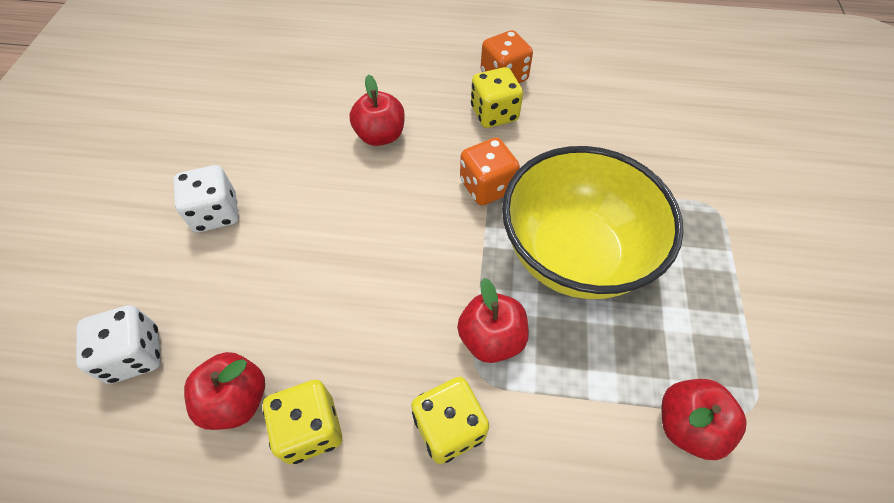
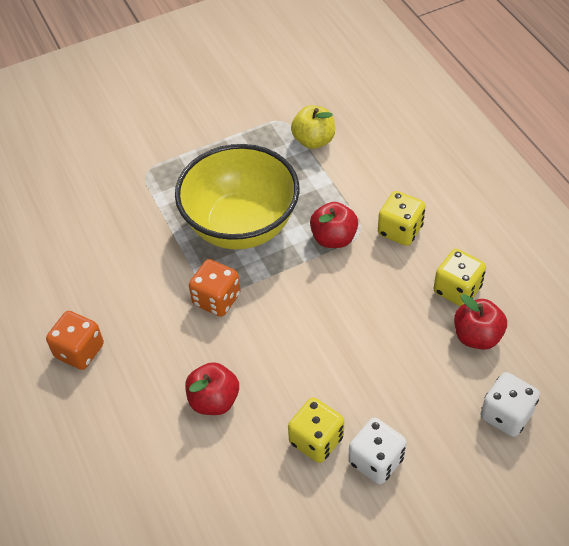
camera: 120 degrees left, 5 degrees down
(494, 114) = (133, 334): yellow dice -> yellow dice (316, 440)
(687, 425) = (313, 140): red apple -> yellow apple

